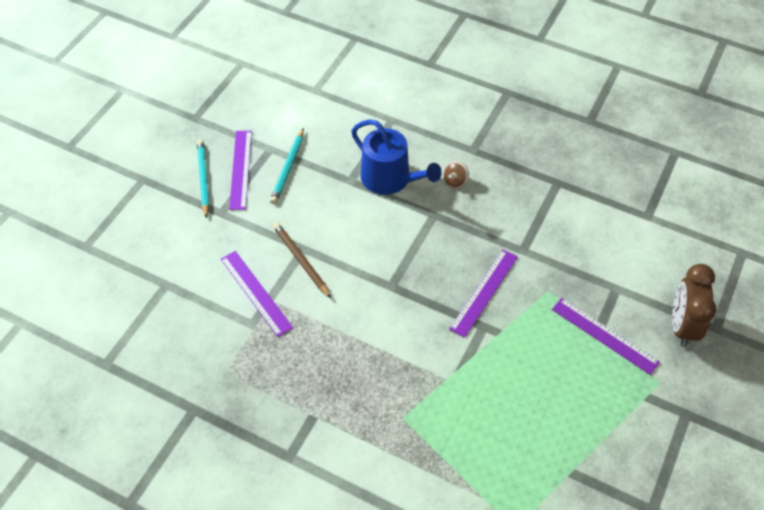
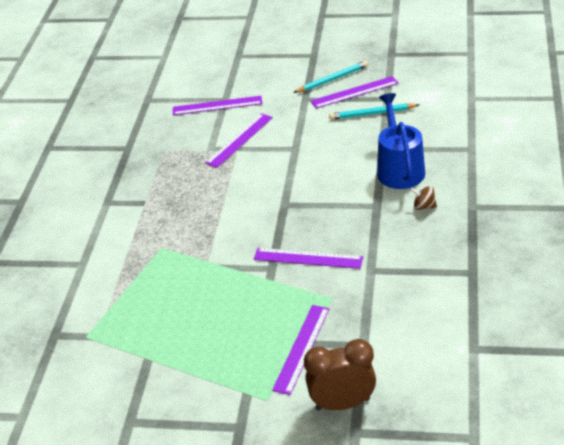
camera: 75 degrees right, 15 degrees down
(173, 295) = (217, 105): none -> purple ruler
(301, 260) = (282, 151): brown pencil -> none
(390, 179) = (399, 169): blue watering can -> blue watering can turned 150 degrees clockwise

